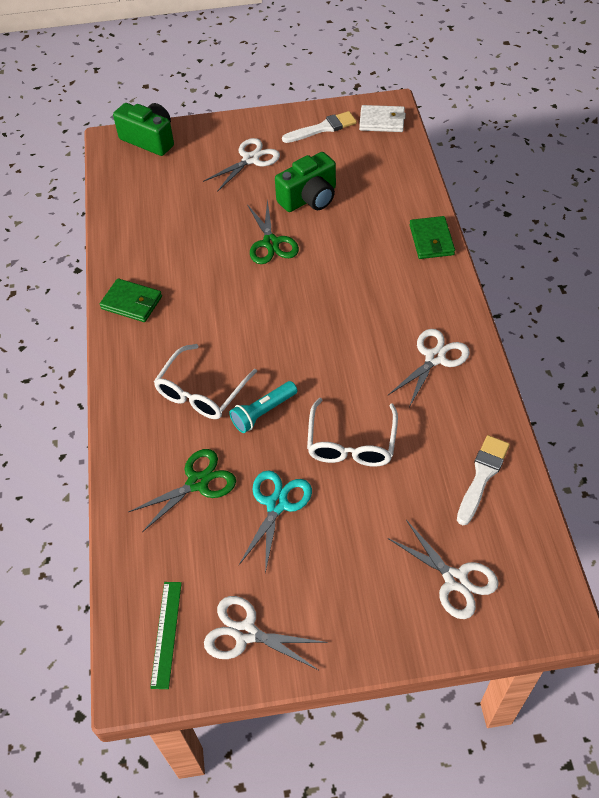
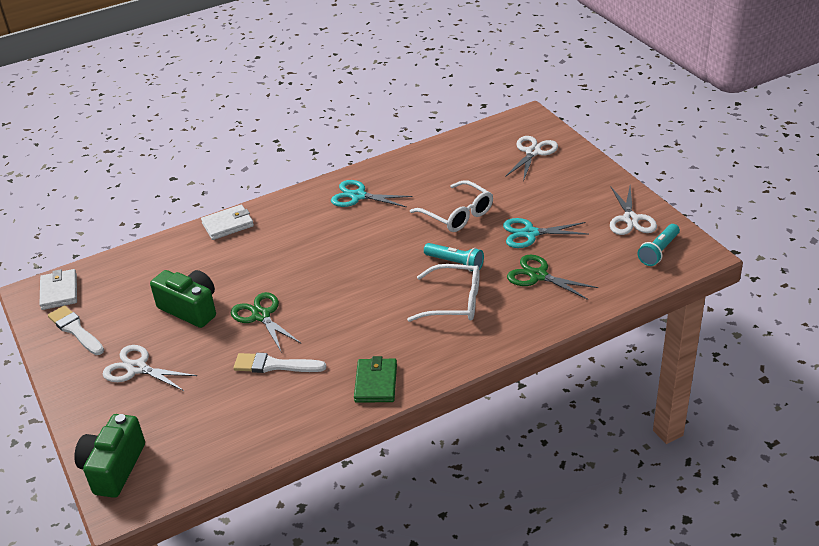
camera: 110 degrees left, 15 degrees down
(166, 633) = (659, 251): green ruler -> turquoise flashlight
(271, 243) = (261, 316): green scissors -> green scissors turned 90 degrees counterclockwise
(351, 443) = (457, 214): white glasses -> white glasses turned 60 degrees clockwise
(431, 240) = (228, 225): green wallet -> white wallet
(435, 358) = (358, 196): white scissors -> turquoise scissors
(482, 476) = (450, 157): white brush -> white brush (274, 365)

